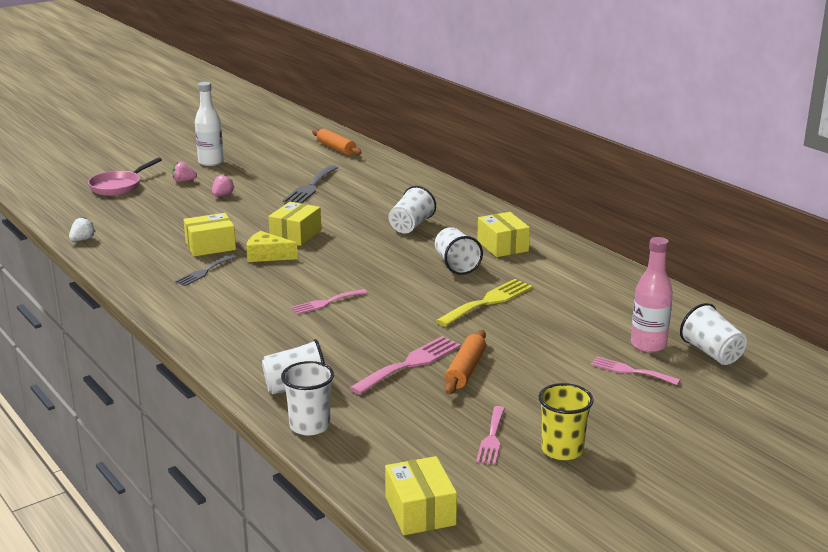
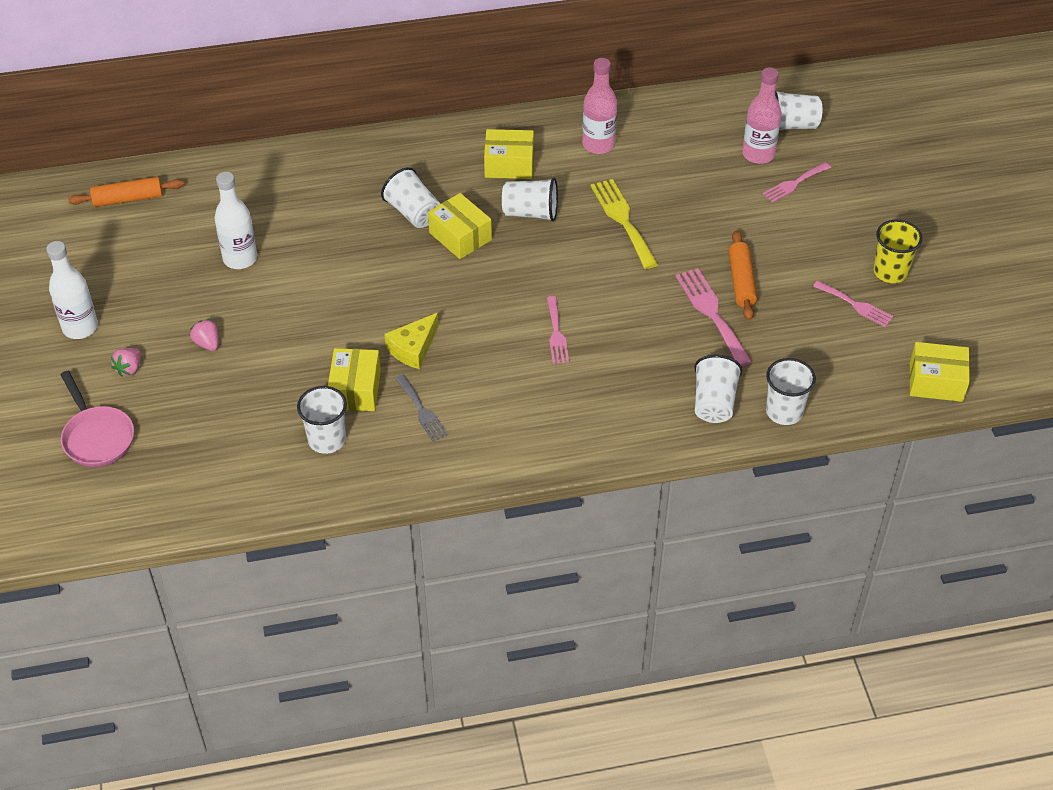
camera: 65 degrees left, 25 degrees up
(82, 240) = (255, 503): white strawberry -> none
(155, 248) = (327, 440): none -> white cup
(295, 235) = (373, 310): yellow box -> yellow box (460, 236)
(310, 187) = (240, 258): grey fork -> white bottle
(465, 370) = (741, 281): orange rolling pin -> orange rolling pin turned 45 degrees clockwise
(569, 273) = (598, 145): none -> pink bottle

